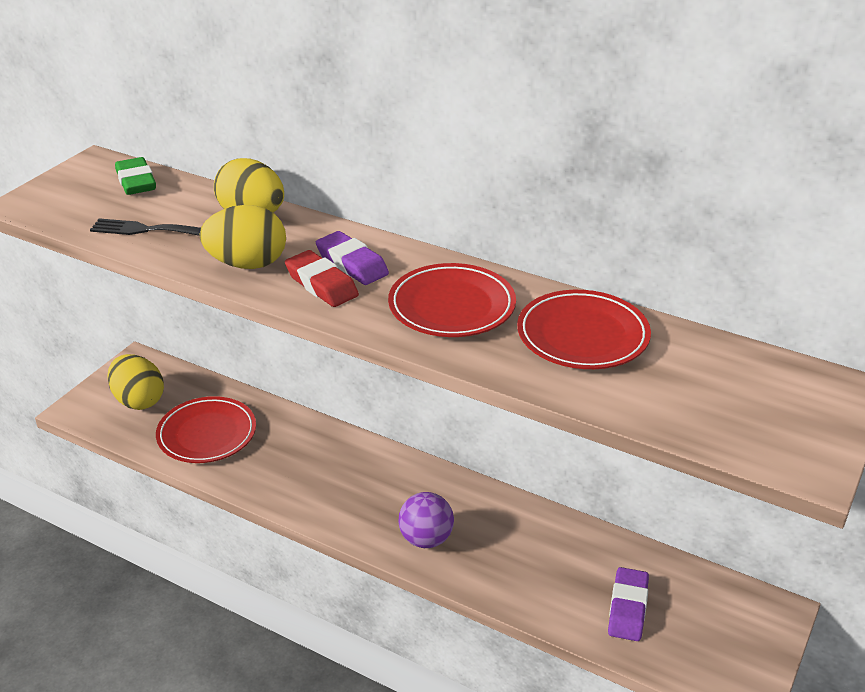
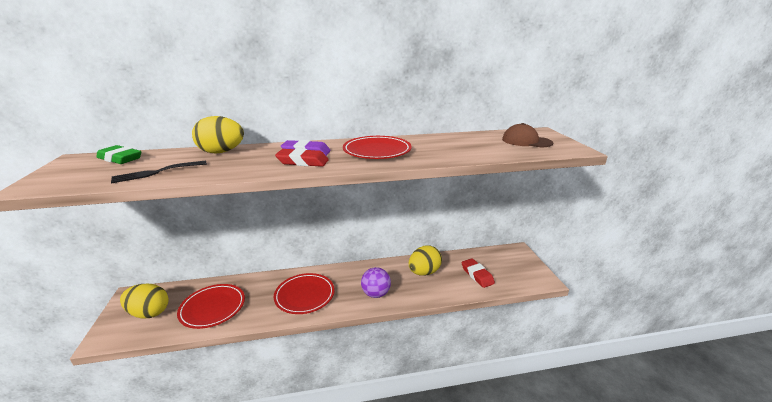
camera: 40 degrees left, 10 degrees down
(247, 264) = (247, 167): yellow egg -> yellow egg (424, 272)
(582, 335) = (442, 144): red plate -> red plate (304, 295)
(628, 608) = (477, 275): purple eraser -> red eraser
(753, 400) = (526, 141): none -> brown cap

